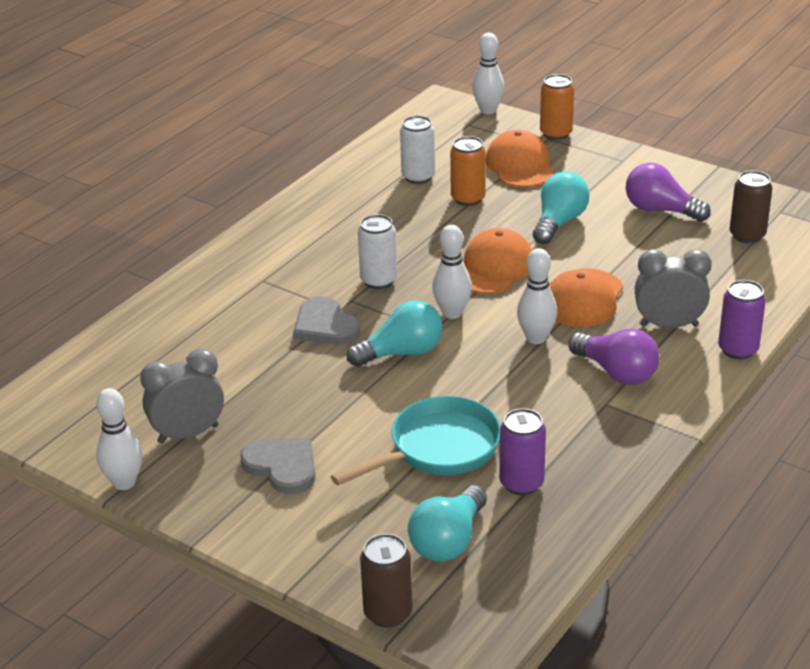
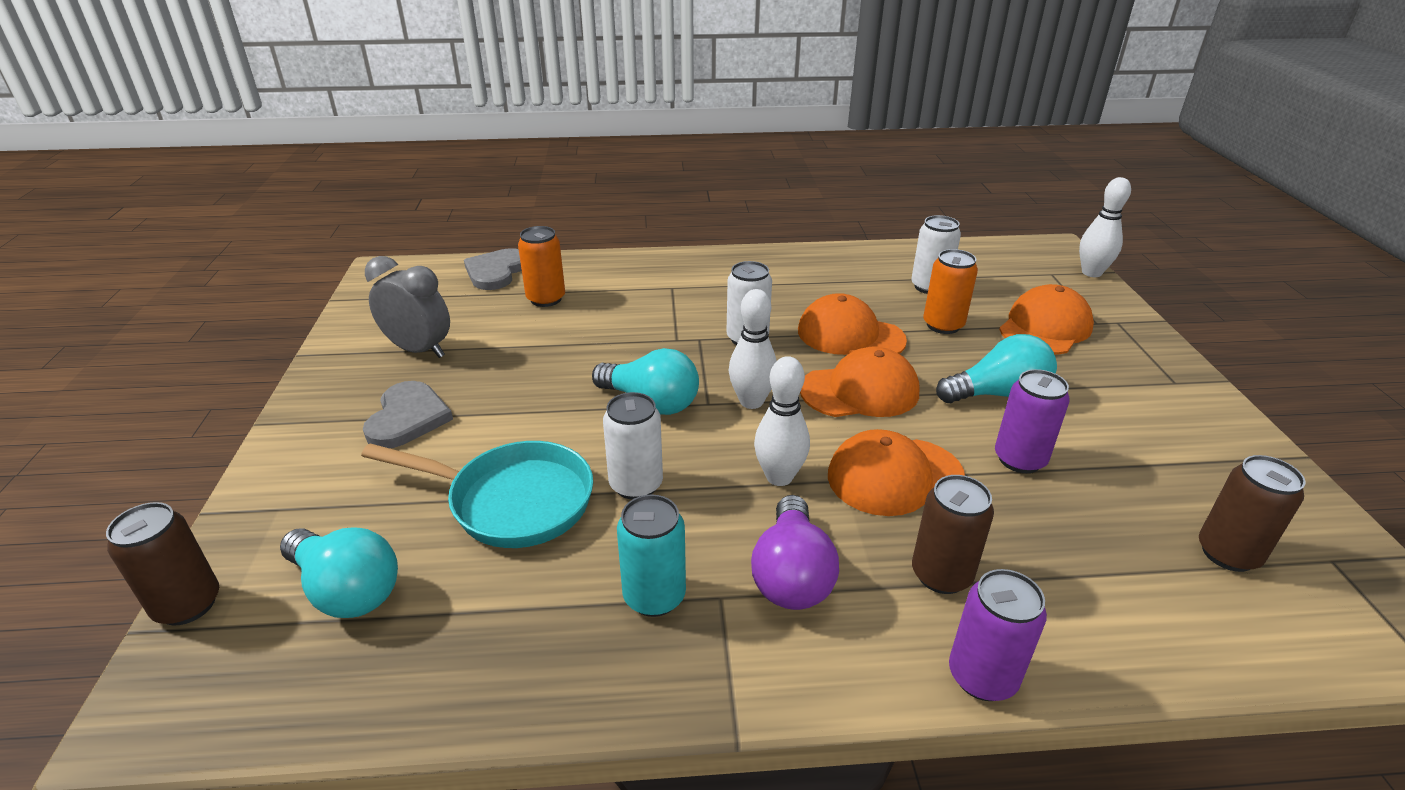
camera: 50 degrees right, 0 degrees up
(124, 483) = (327, 352): white bowling pin -> none
(325, 325) = (645, 343): grey heart -> grey heart (496, 272)
(431, 238) = (850, 335): none -> orange cap
(448, 541) = (347, 590): turquoise light bulb -> turquoise light bulb turned 135 degrees counterclockwise
(480, 394) = (636, 485): none -> white can
(521, 483) = (498, 599): purple can -> purple can (1019, 459)
(555, 133) = (1133, 322): orange can -> orange can (546, 299)
(581, 426) = (654, 596): none -> turquoise can
(660, 210) = (1142, 453): purple light bulb -> none
(668, 325) = (941, 575): grey clock -> brown can

